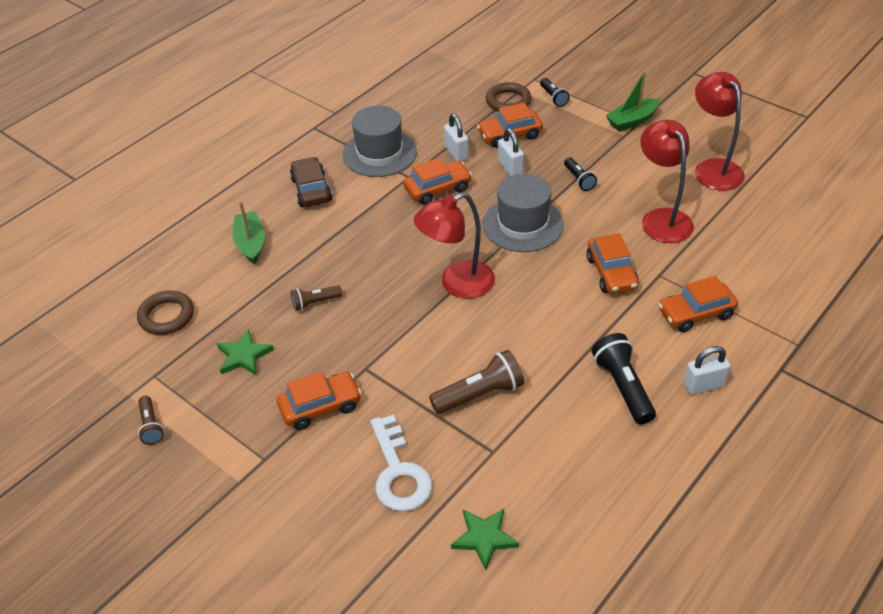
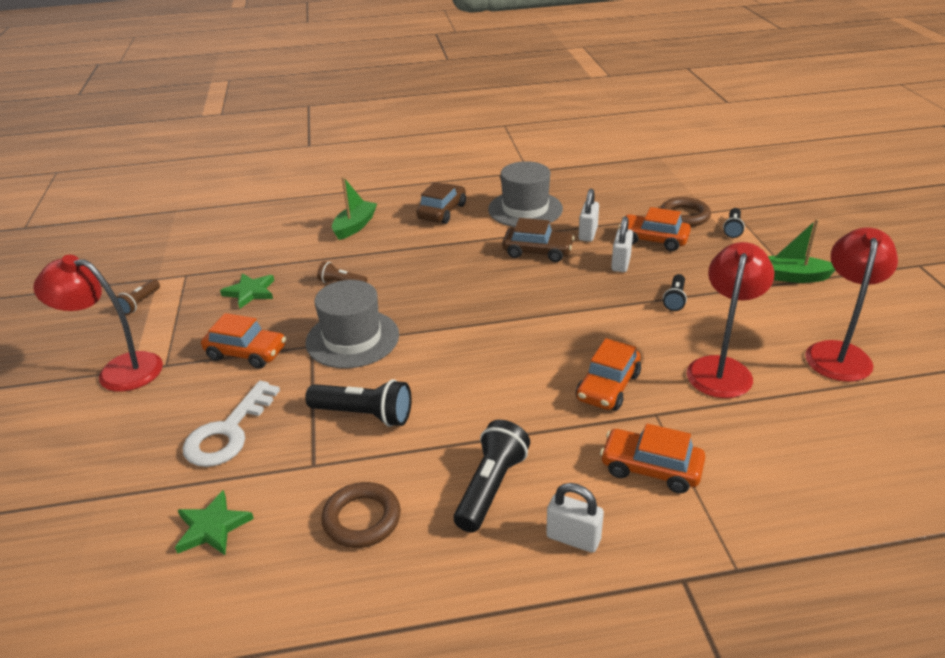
camera: 40 degrees right, 10 degrees down
(166, 316) = (243, 244): brown ring -> brown ring (362, 519)
(437, 189) = (537, 252): orange car -> brown car
(457, 284) = (460, 325): red lamp -> red lamp (119, 370)
(480, 394) = (364, 415): brown flashlight -> black flashlight
(523, 224) = (575, 309): grey hat -> grey hat (352, 339)

